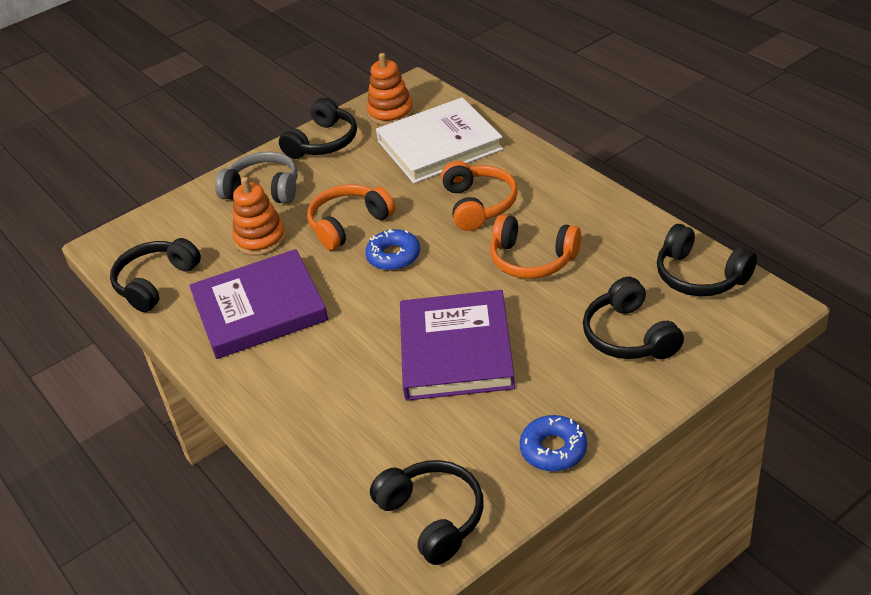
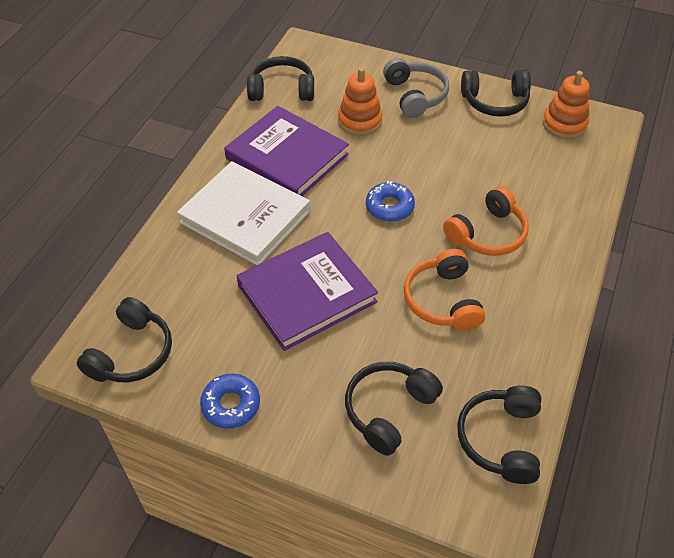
camera: 55 degrees right, 10 degrees up
(349, 224) = (408, 163): orange headphones -> none
(439, 145) = (546, 174): white book -> white book (245, 216)

